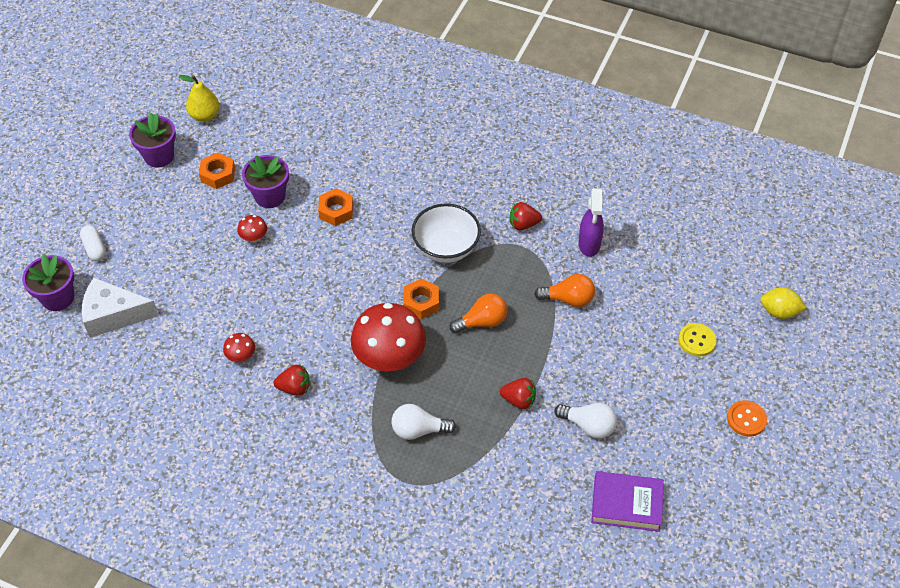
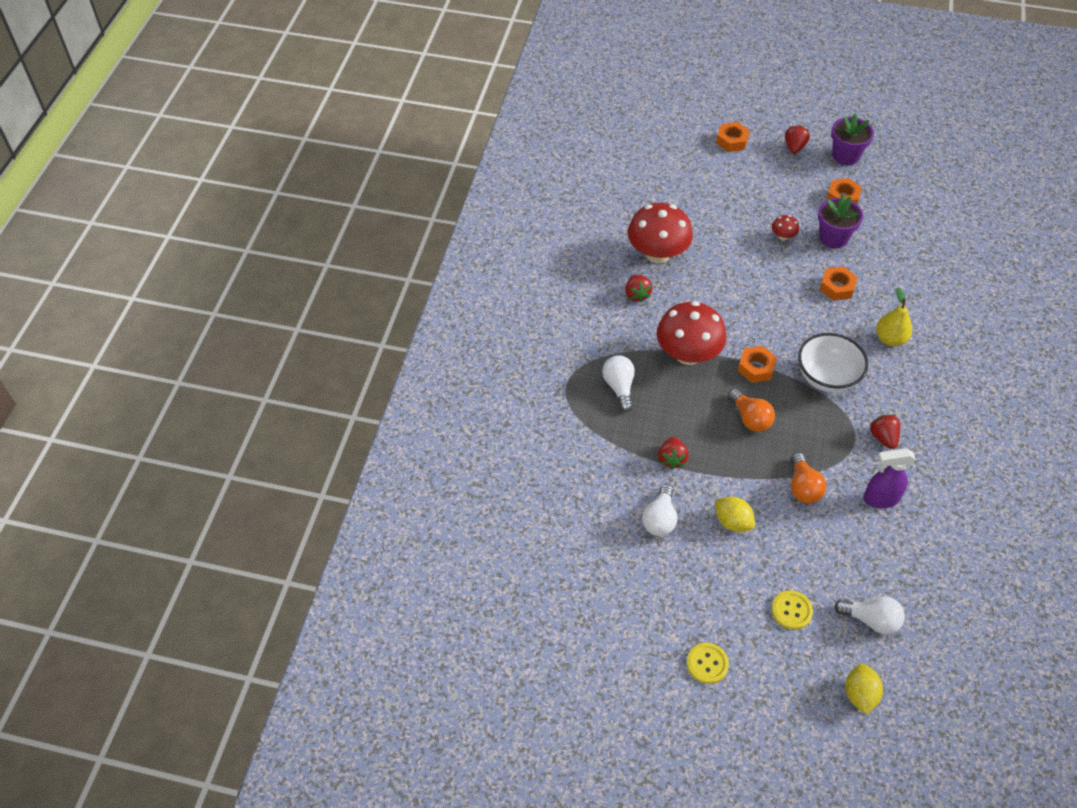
camera: 80 degrees right, 0 degrees up
(58, 298) = (676, 133): purple flower pot -> none
(94, 248) = (732, 141): white capsule -> orange nut
(114, 315) = (671, 168): white cheese -> none
(128, 195) = (794, 147): none -> red strawberry
(205, 116) = (906, 174): yellow pear -> yellow pear (890, 339)
(241, 356) = (657, 254): red mushroom -> red mushroom, size x2.33
(599, 364) = (732, 522): none -> yellow lemon
(626, 504) = (583, 559): purple book -> none
(710, 285) = (871, 620): none -> white light bulb
(746, 419) = (707, 664): orange button -> yellow button

